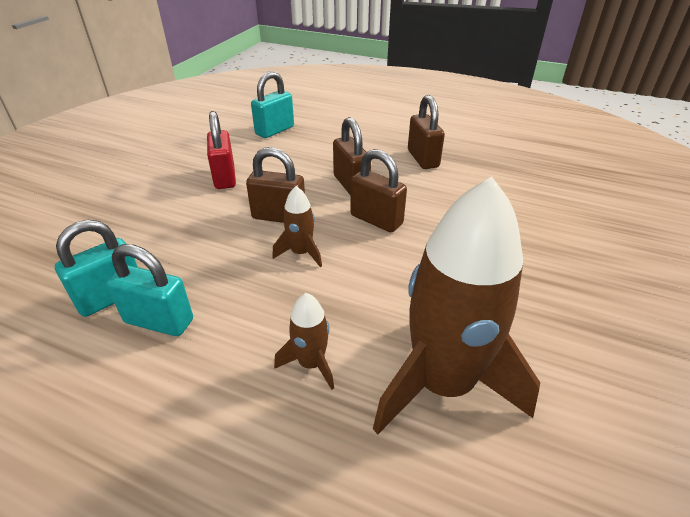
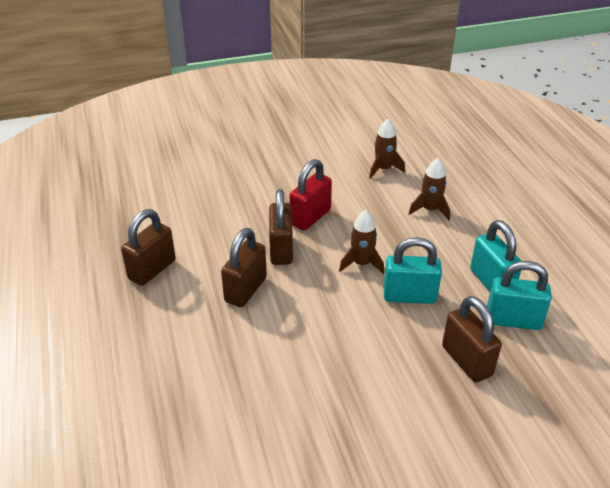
camera: 130 degrees left, 0 degrees up
(224, 177) = (328, 384): red padlock -> red padlock (310, 217)
(275, 130) = (189, 424): turquoise padlock -> turquoise padlock (409, 296)
(279, 216) = (338, 302): brown padlock -> brown padlock (466, 361)
(442, 383) = (383, 169): brown rocket -> brown rocket, size x0.44

